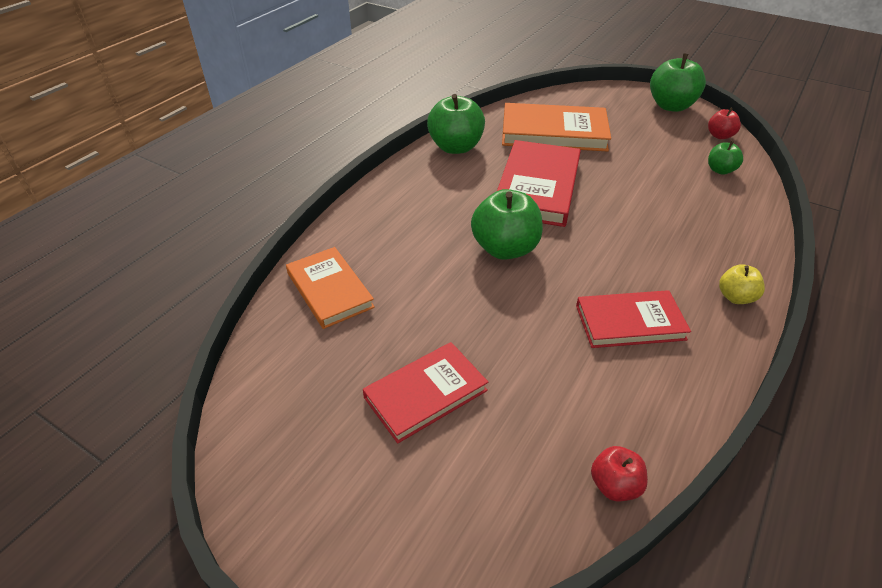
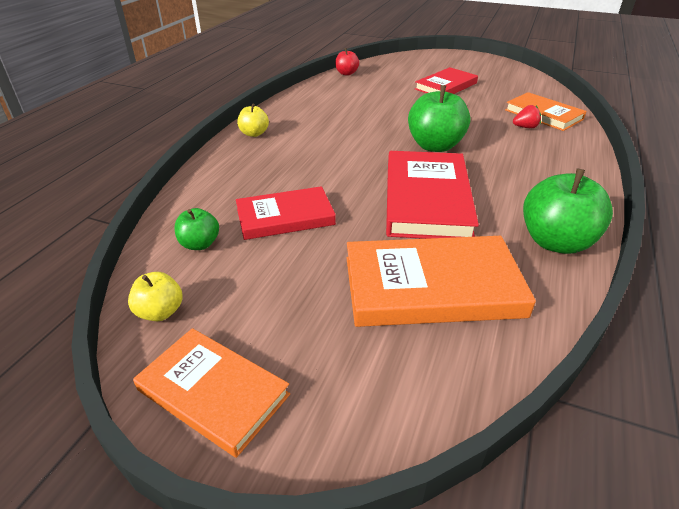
camera: 170 degrees right, 5 degrees down
(376, 267) = (525, 127): none -> red strawberry
(629, 322) = (334, 117): red book -> red book (285, 217)
(671, 106) = (213, 392): green apple -> orange book
(720, 136) = (160, 312): red apple -> yellow apple

